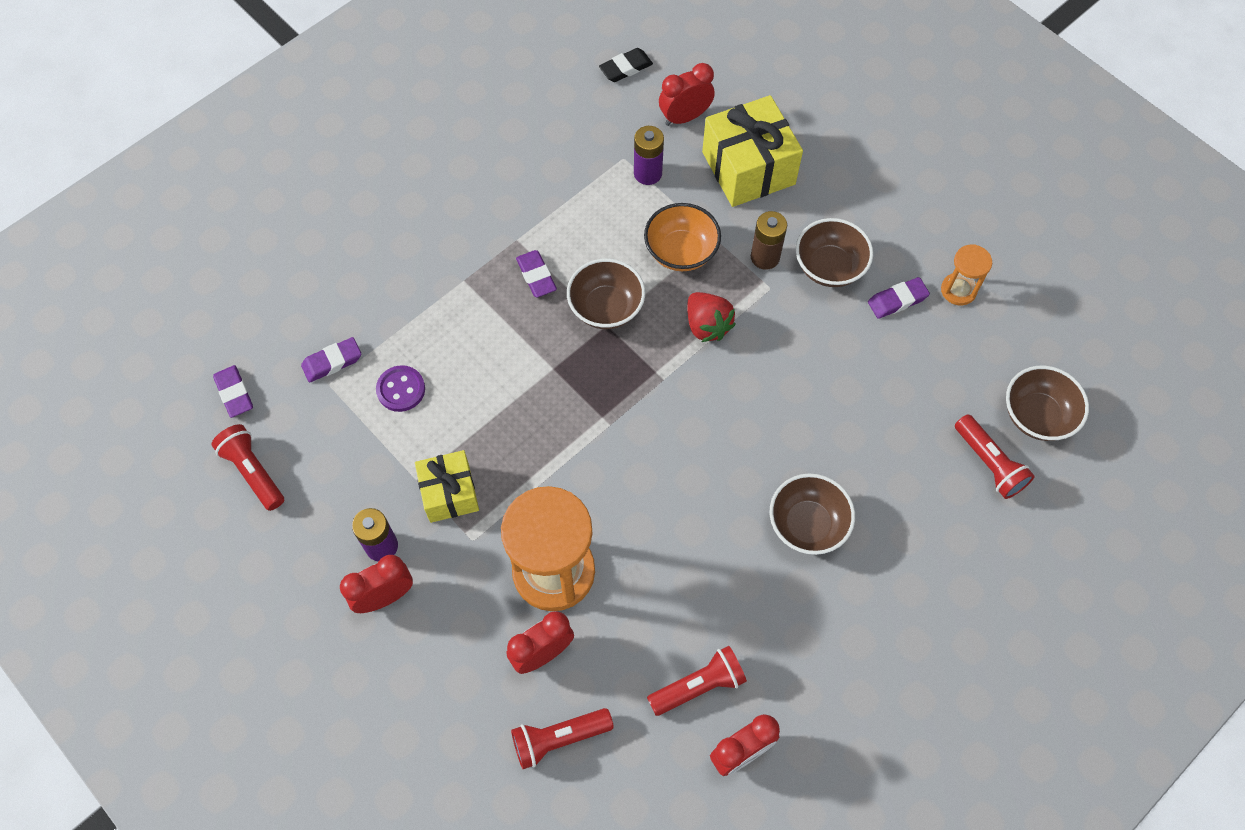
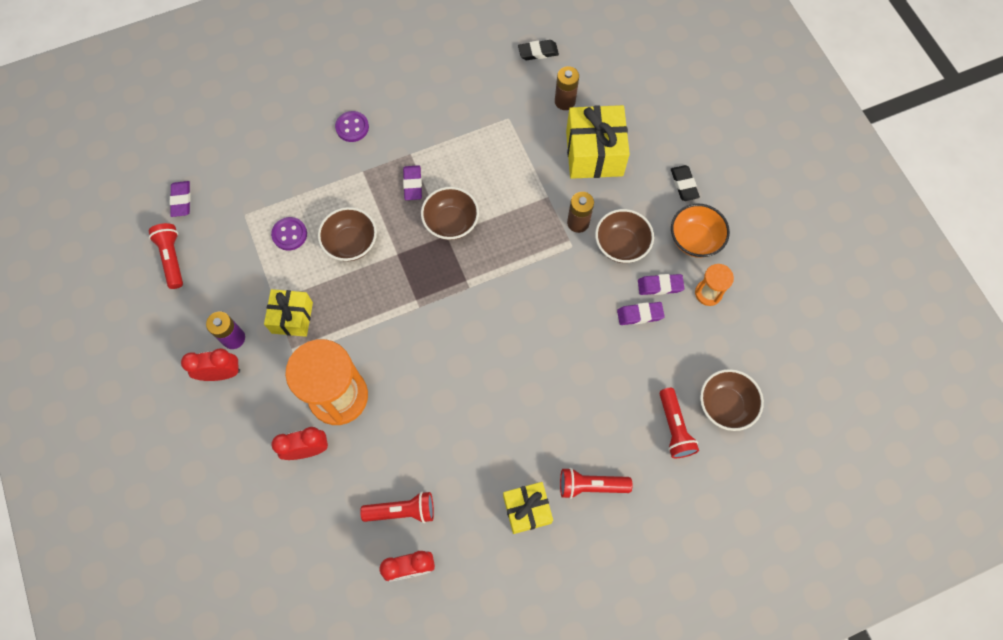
camera: 20 degrees right, 5 degrees up
(332, 362) = (252, 200): purple eraser -> purple eraser (640, 314)
(426, 230) = (352, 127): none -> purple button
(558, 738) = (294, 511): red flashlight -> red flashlight (590, 485)
(648, 173) = (521, 135): purple battery -> none
(681, 252) = (520, 199): orange bowl -> orange bowl (694, 239)
(685, 117) = (565, 101): red clock -> brown battery
(707, 325) = (516, 259): red strawberry -> none
(807, 524) = (525, 425): brown bowl -> brown bowl (351, 243)
(855, 626) = (527, 509): none -> yellow gift
(873, 172) = (684, 184): none -> black eraser

